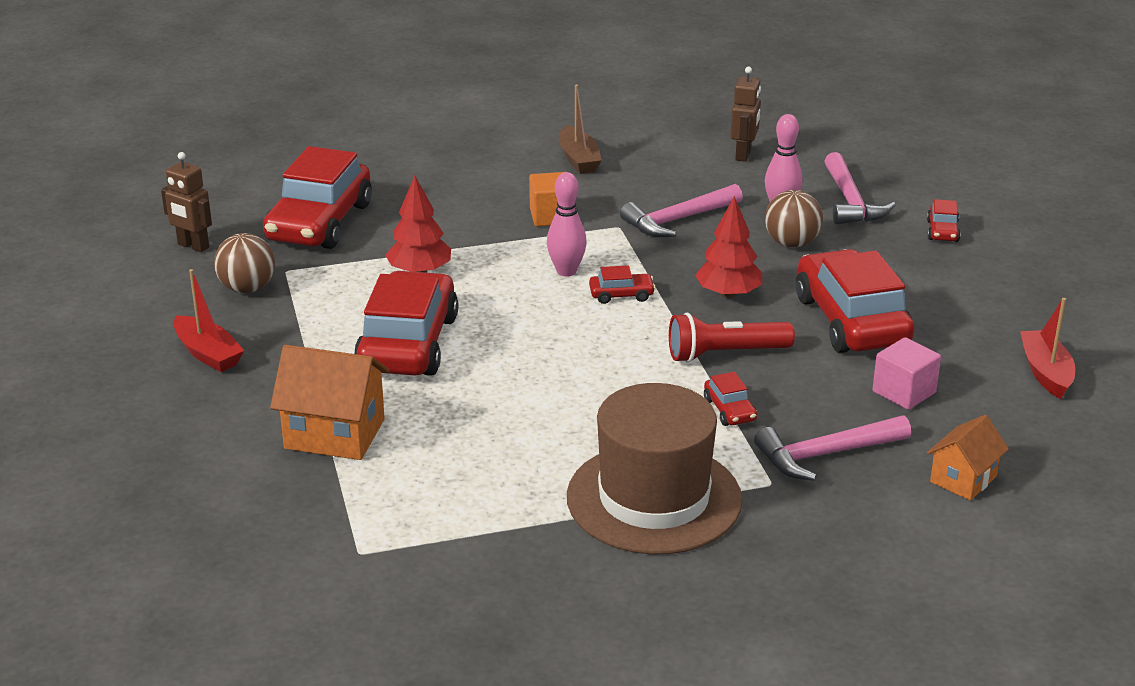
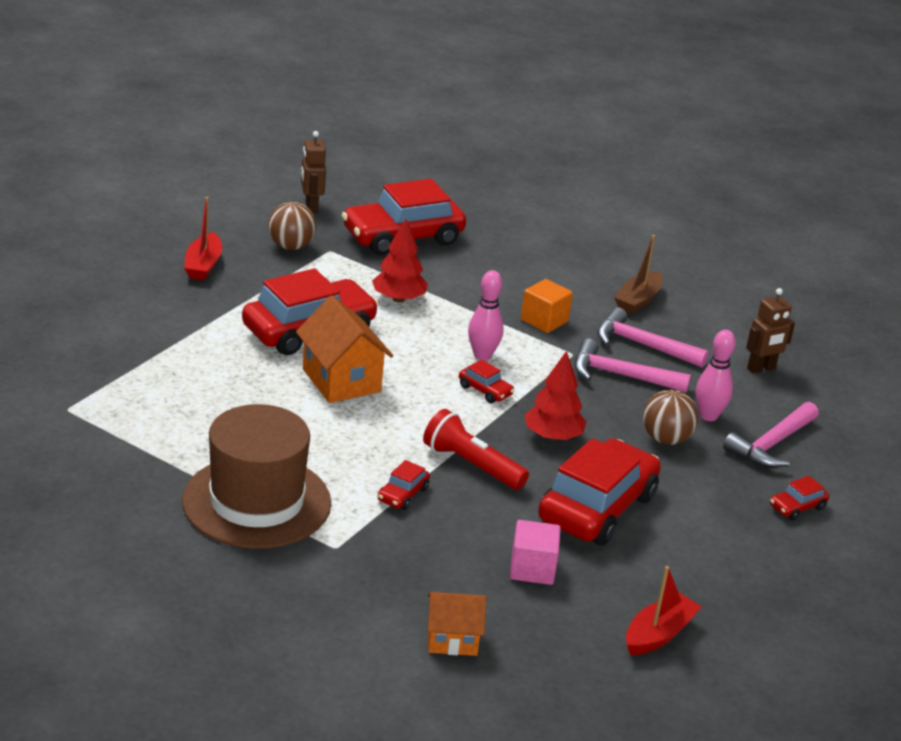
camera: 45 degrees right, 0 degrees up
(334, 434) = (176, 347): orange house -> orange house (341, 380)
(826, 454) = (402, 560): pink hammer -> pink hammer (643, 345)

